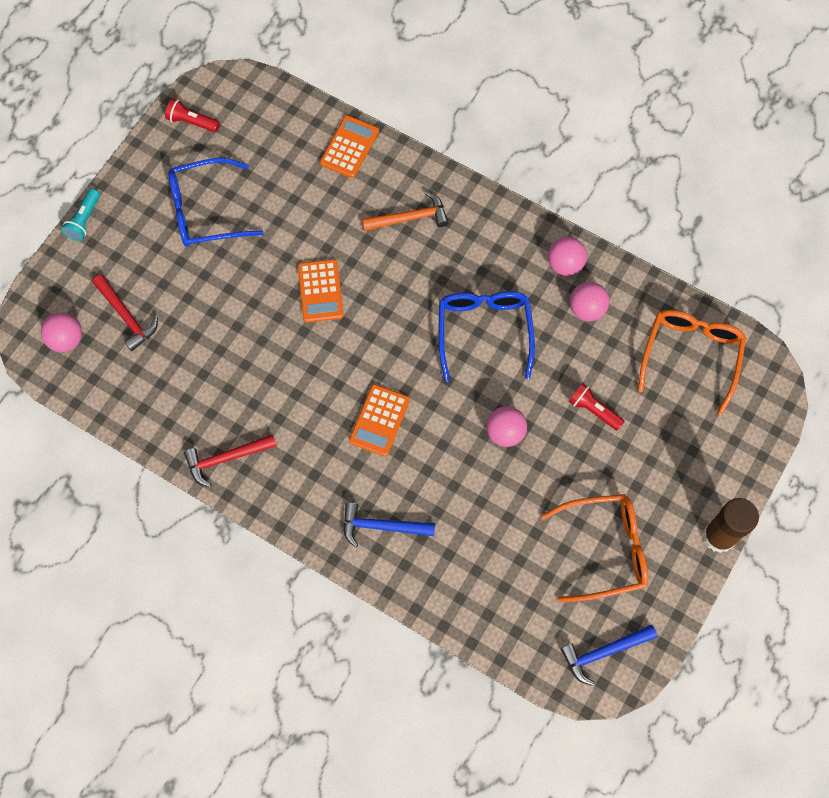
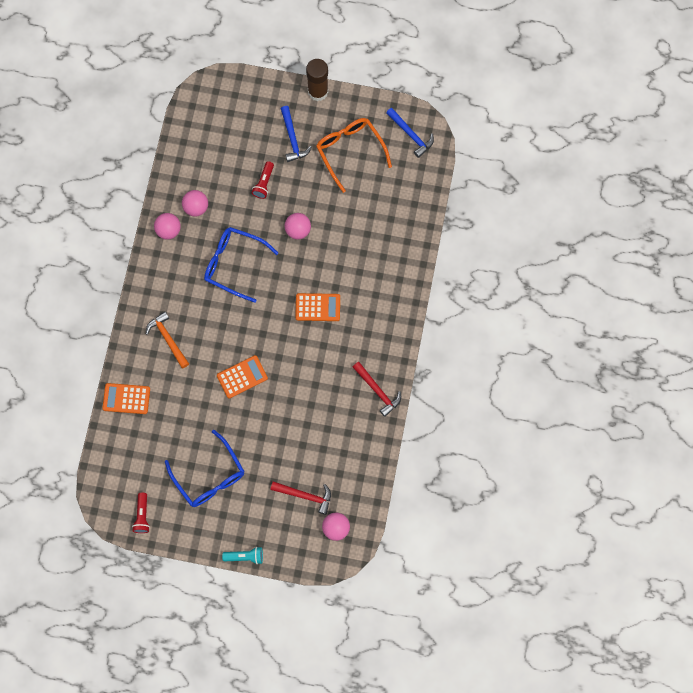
camera: 110 degrees left, 5 degrees up
(126, 316) = (305, 495): red hammer -> red hammer turned 75 degrees clockwise
(382, 526) = (385, 281): blue hammer -> blue hammer (292, 138)
(484, 332) = (234, 264): blue glasses -> blue glasses turned 45 degrees clockwise
(691, 356) = (207, 137): orange glasses -> none

